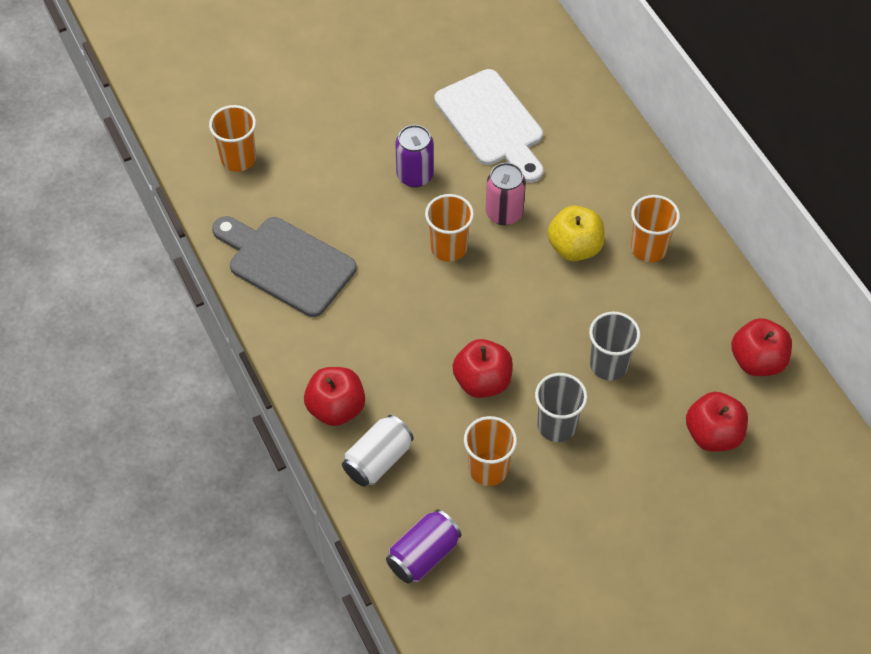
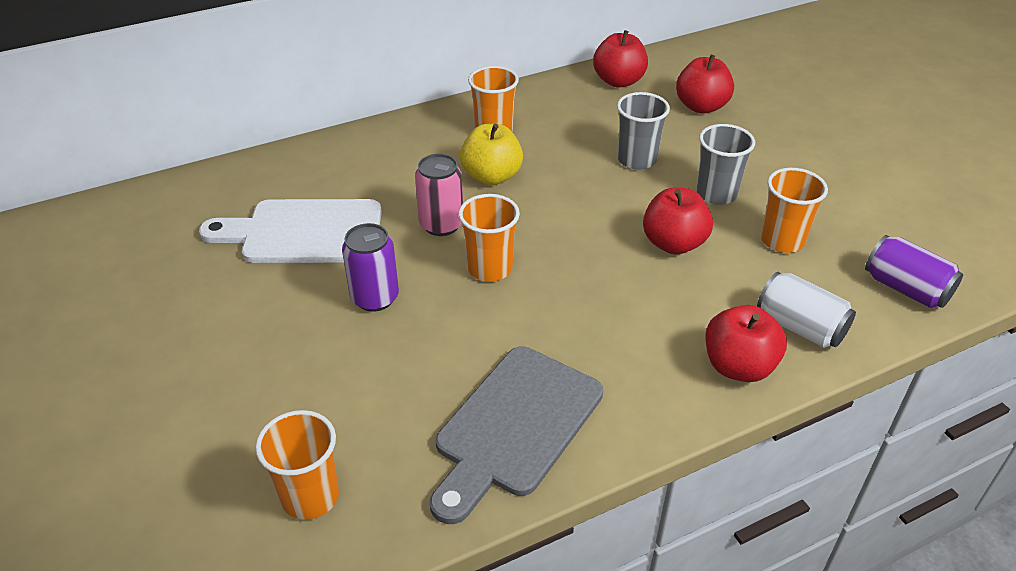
camera: 90 degrees left, 15 degrees down
(492, 123) = (304, 232): white cutting board -> white cutting board turned 150 degrees counterclockwise

